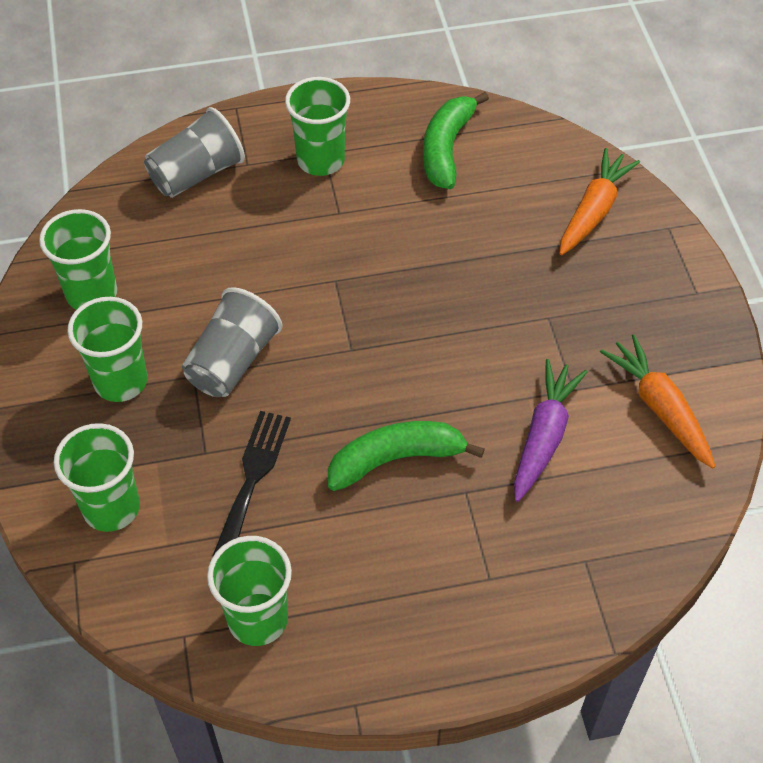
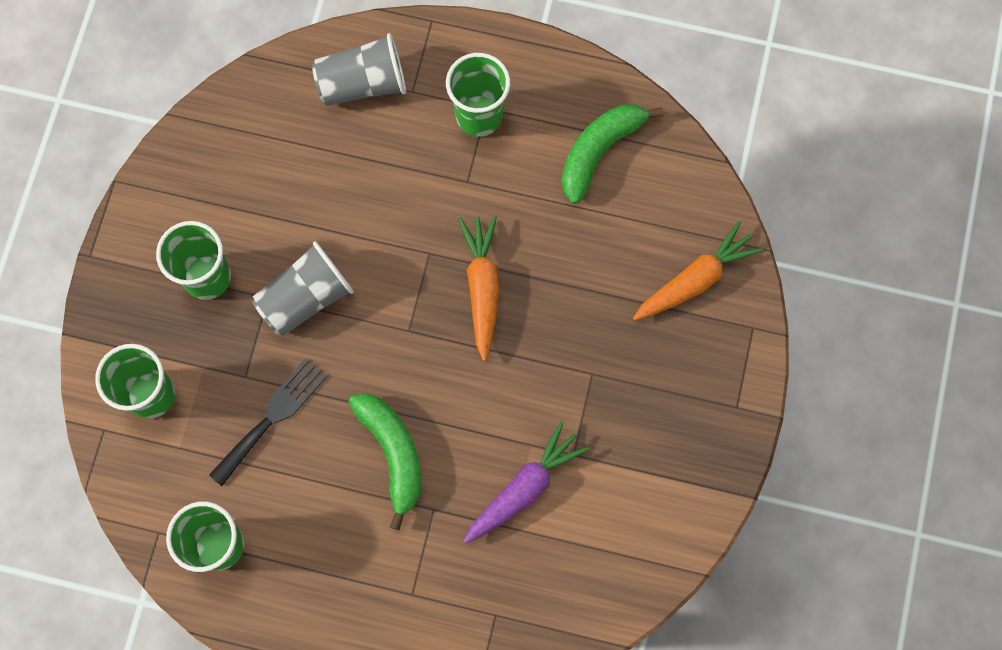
camera: 25 degrees right, 20 degrees up
(92, 294) = (220, 176): green cup -> none
(396, 459) = (393, 453): green banana -> green banana turned 60 degrees clockwise
(659, 408) = (636, 506): orange carrot -> orange carrot (482, 287)

